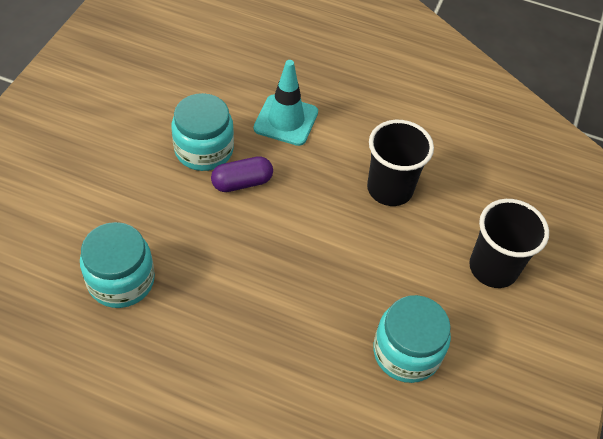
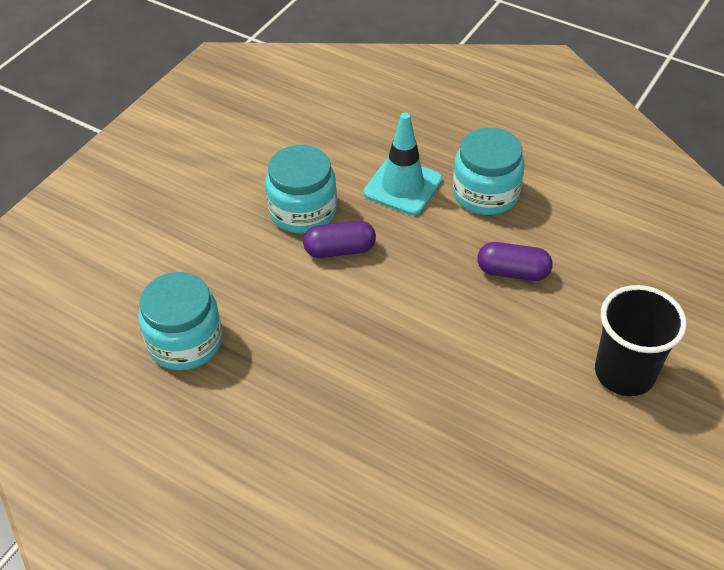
camera: 15 degrees right, 5 degrees down
(389, 189) = (512, 272): black cup -> purple capsule
(406, 352) = (500, 456): turquoise jar -> turquoise jar (485, 193)

